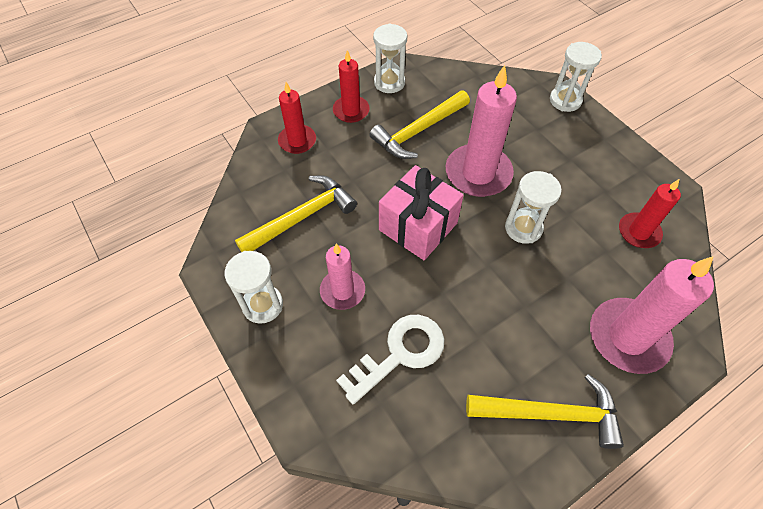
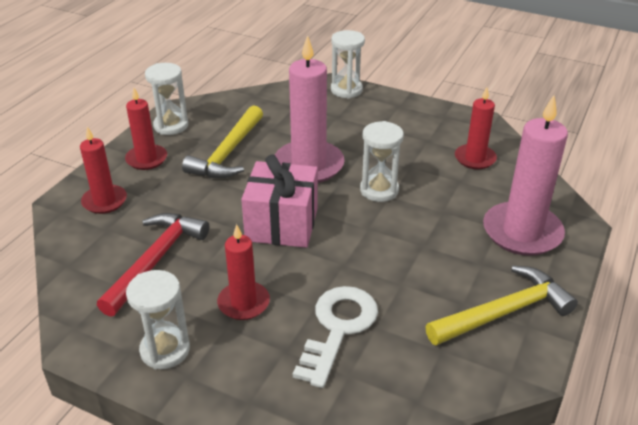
camera: 30 degrees left, 20 degrees down
(302, 217) = (155, 260): yellow hammer -> red hammer
(342, 291) = (243, 303): pink candle -> red candle

